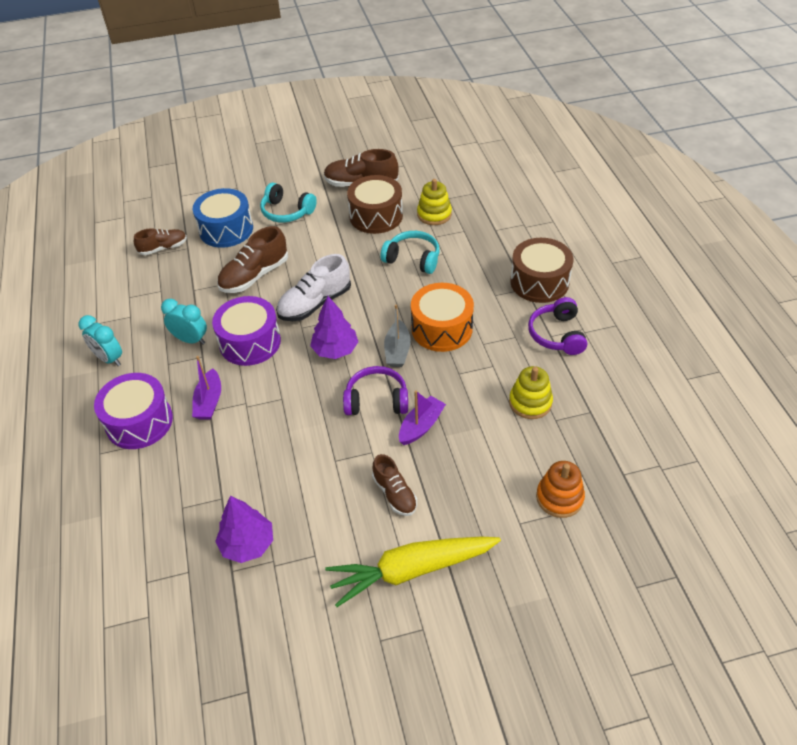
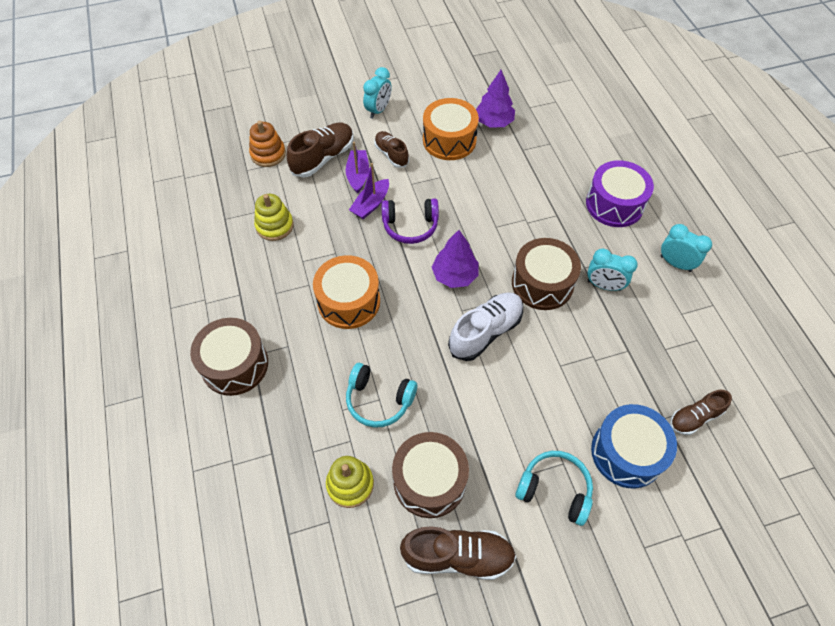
camera: 175 degrees right, 10 degrees up
(209, 402) = (560, 222): purple boat -> purple boat (358, 175)
(250, 342) = (542, 283): purple drum -> brown drum
(254, 276) = (564, 371): brown shoe -> brown shoe (323, 158)
(315, 515) = (449, 140): none -> orange drum
(397, 351) = (393, 275): grey boat -> none
(411, 570) = (378, 110): yellow carrot -> turquoise clock
(557, 334) = (233, 295): purple headphones -> none

